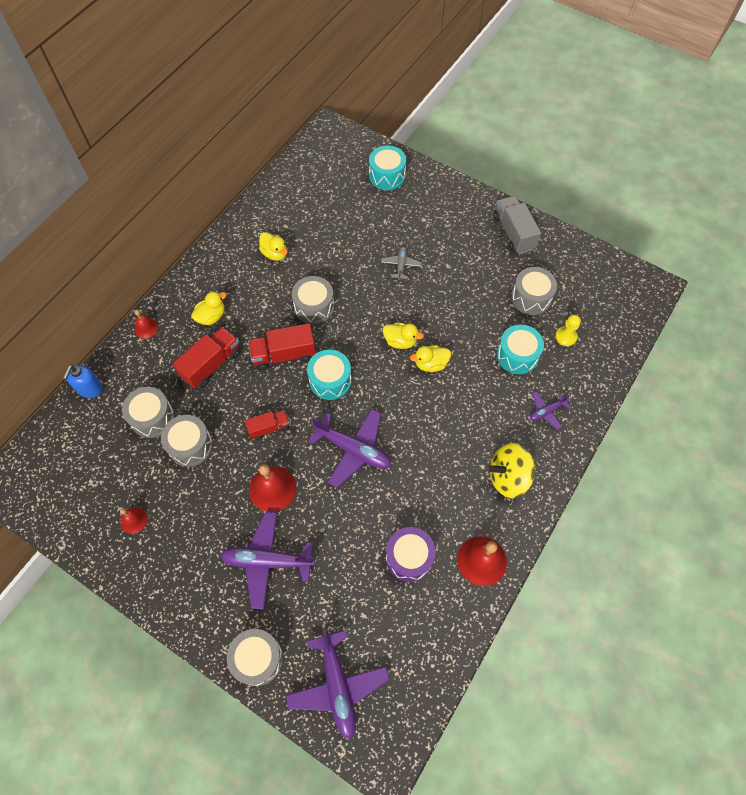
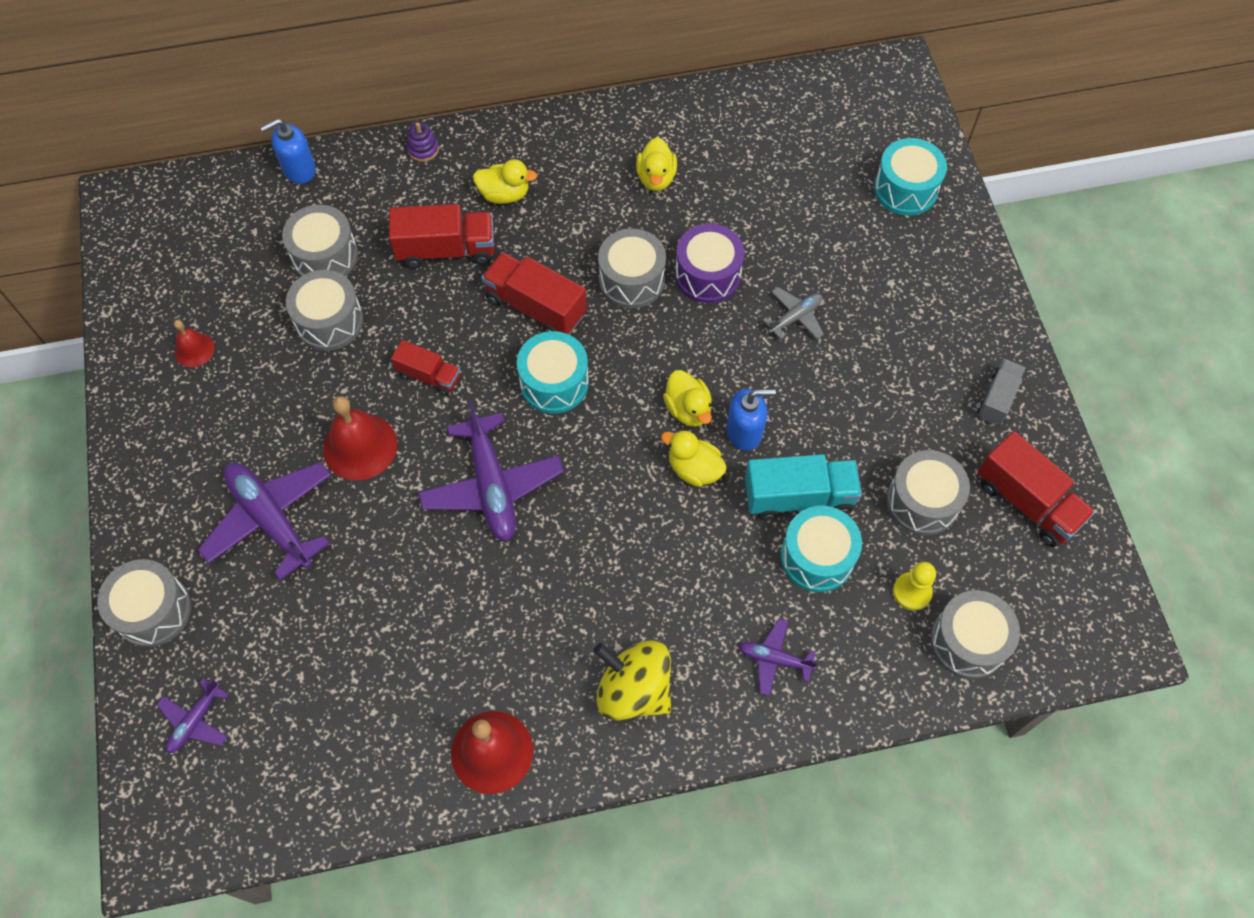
camera: 45 degrees right, 0 degrees up
(146, 328) = (423, 149): red bell -> purple stacking toy
(337, 685) = (195, 721): purple plane -> purple plane, size x0.52
(409, 557) = (417, 665): purple drum -> purple drum (708, 275)
(433, 330) = (744, 431): none -> blue soap dispenser
(484, 338) = (799, 497): none -> turquoise truck
(513, 232) = (997, 398): grey truck -> grey truck, size x0.61
(567, 264) = (1027, 502): none -> red truck
(605, 337) = (968, 641): none -> grey drum

